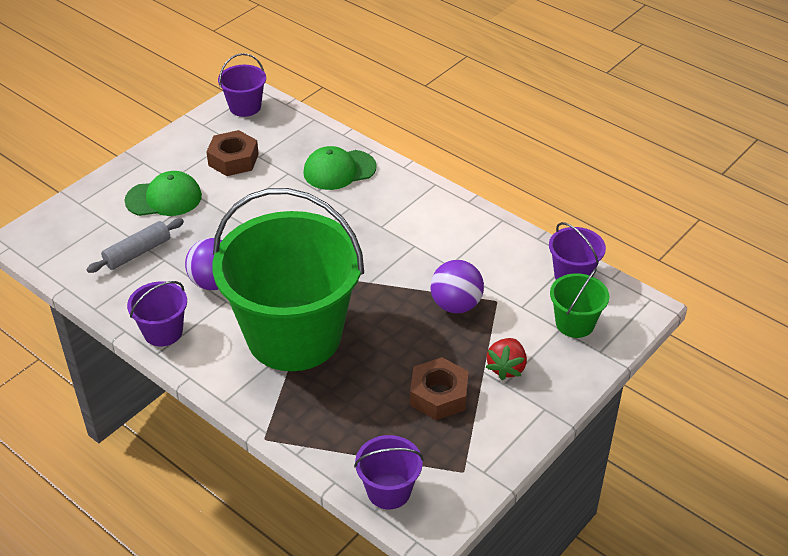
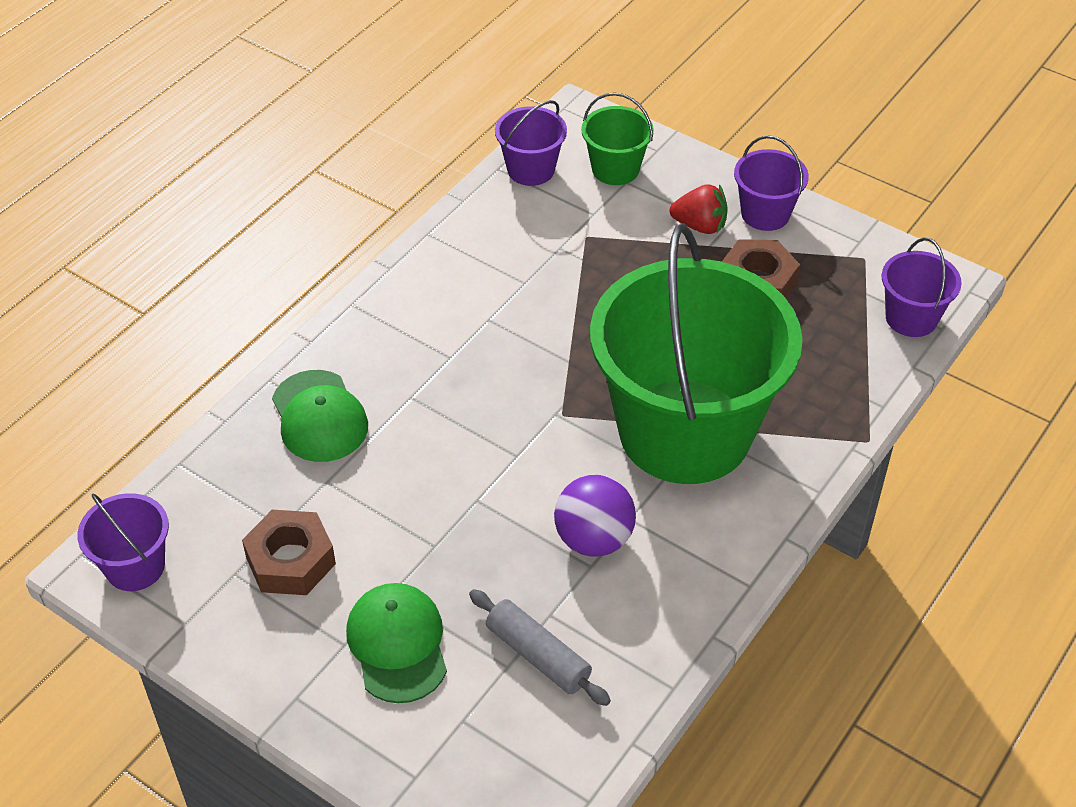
camera: 95 degrees left, 5 degrees up
(163, 332) = (706, 585): purple bucket -> purple bucket (765, 214)
(456, 305) = (600, 273): purple ball -> none

